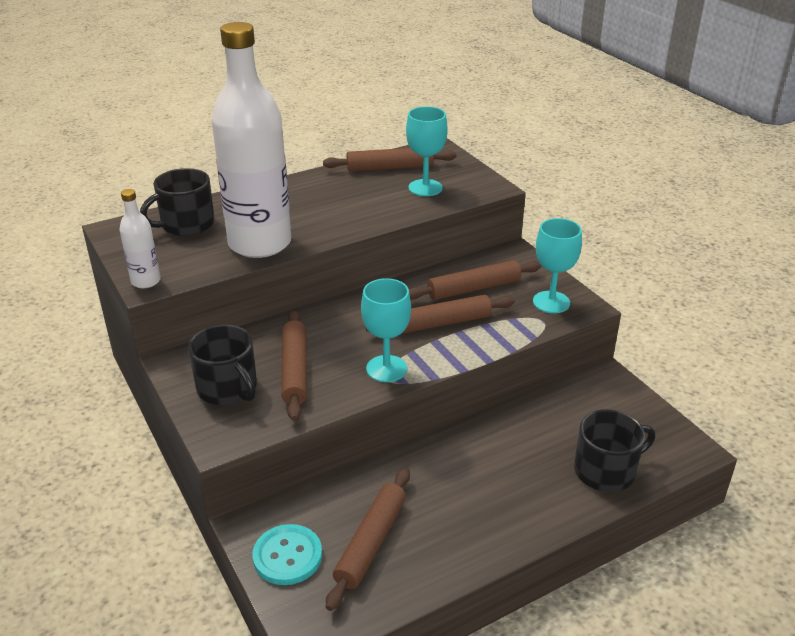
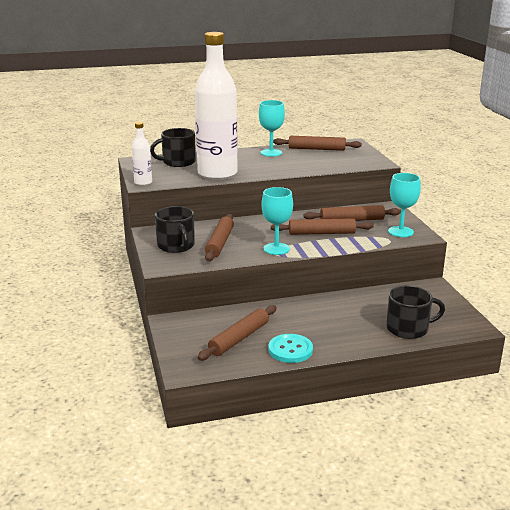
camera: 15 degrees right, 10 degrees down
(287, 556) = (186, 337): turquoise button -> turquoise button (290, 350)
(425, 188) = (334, 159): turquoise goblet -> turquoise goblet (271, 153)

